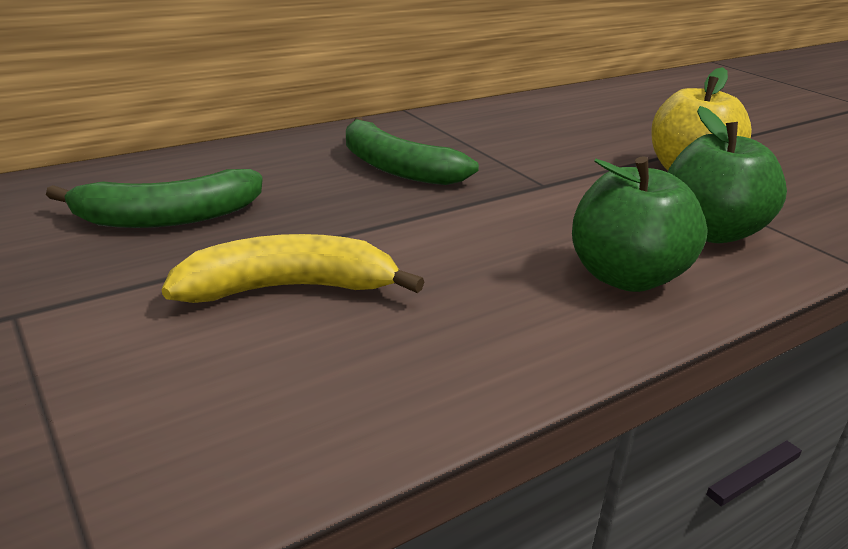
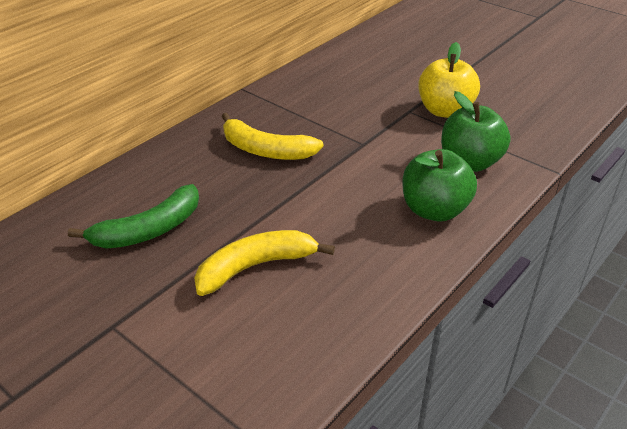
camera: 15 degrees left, 10 degrees up
(396, 168) = (265, 150): green banana -> yellow banana

